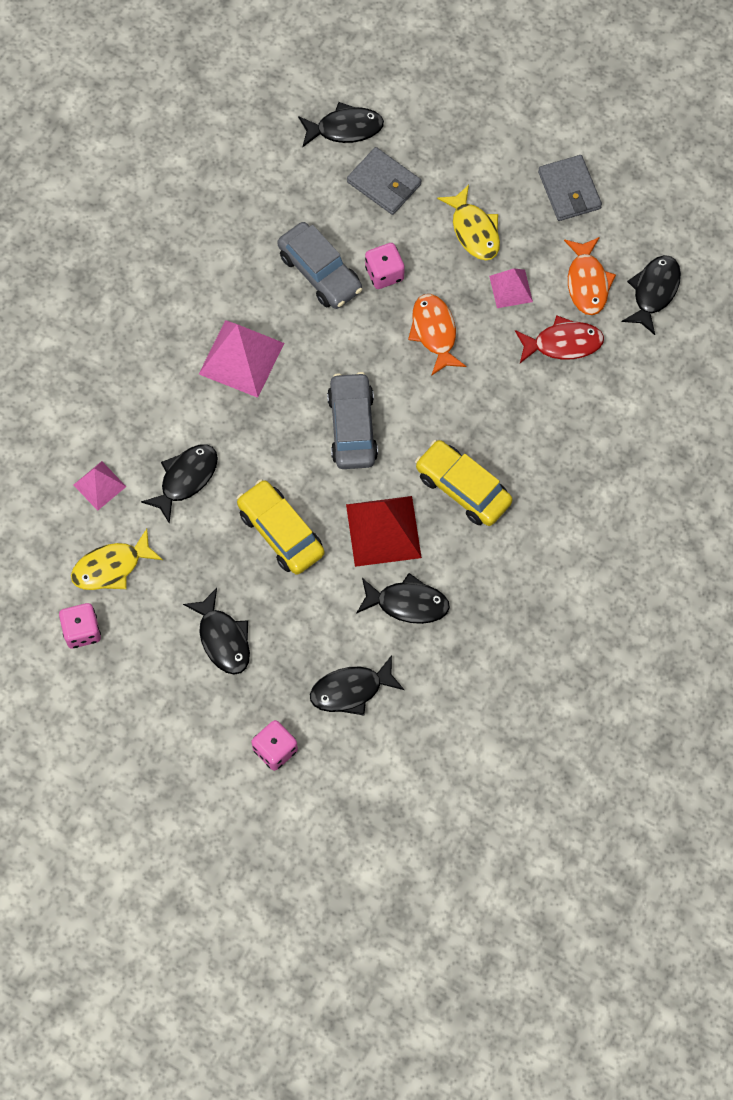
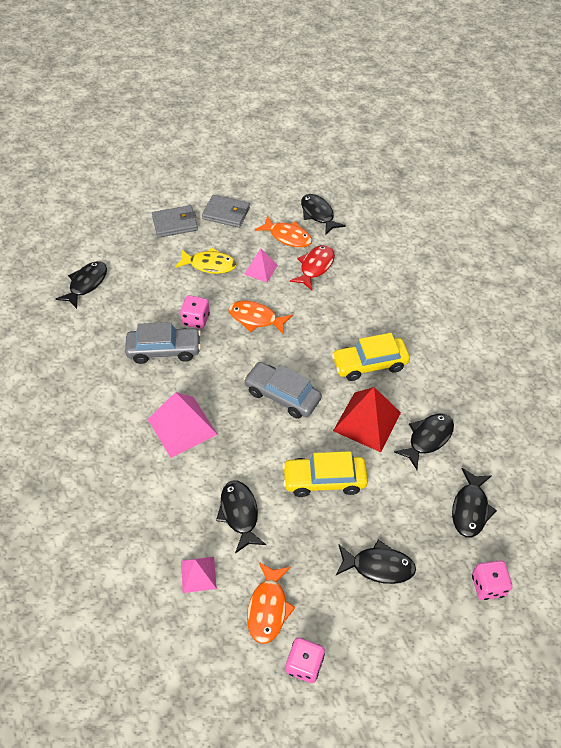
camera: 55 degrees left, 15 degrees down
(111, 567) = (268, 608): yellow fish -> orange fish
(384, 183) = (139, 286): grey wallet -> grey wallet (175, 223)

